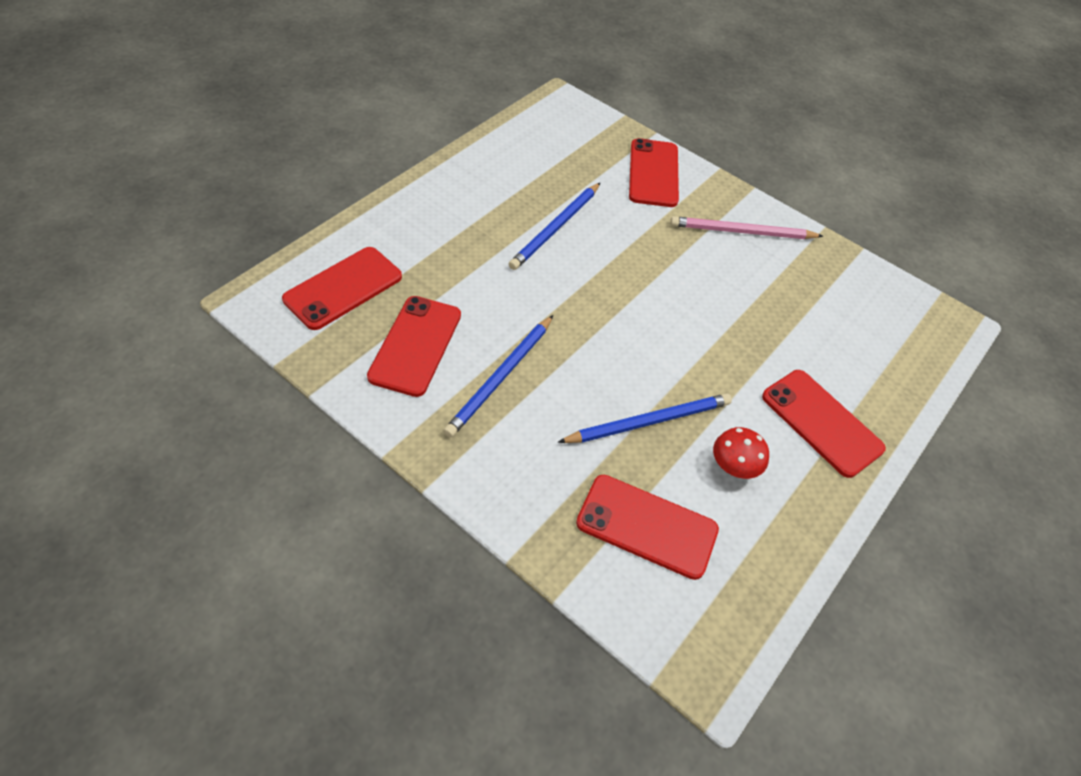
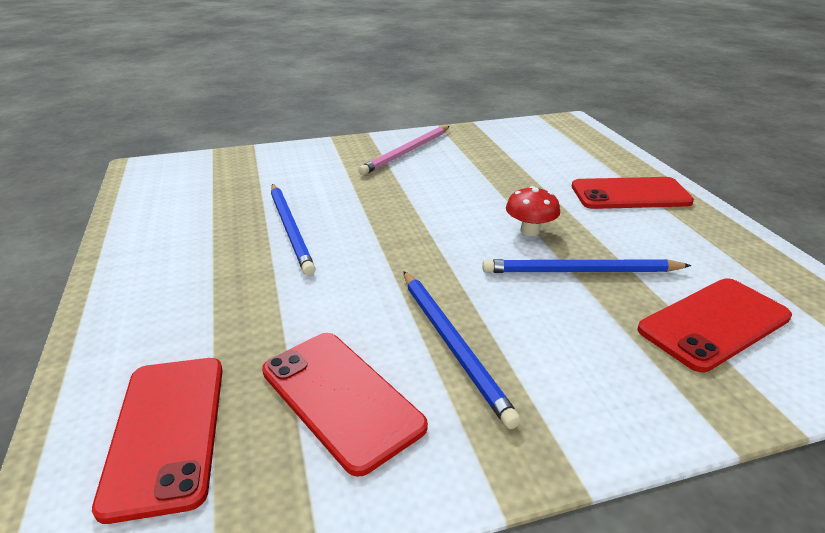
camera: 50 degrees left, 20 degrees down
(649, 421) = (580, 271): blue pencil -> blue pencil turned 105 degrees counterclockwise
(653, 173) = (296, 161): red phone -> none
(733, 467) = (658, 248): red mushroom -> red mushroom (530, 231)

